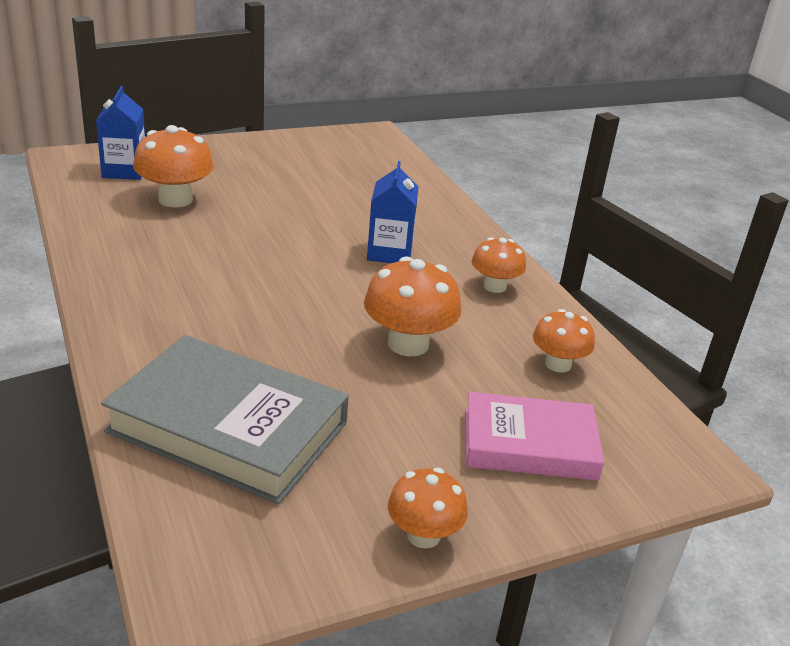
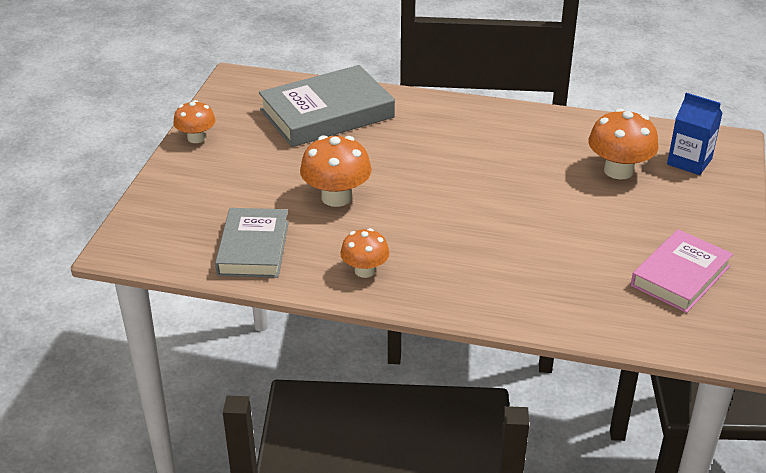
camera: 130 degrees right, 5 degrees up
(389, 253) = (457, 240): blue carton -> none
(529, 444) = (207, 197): pink book -> pink book (680, 276)
(558, 364) = (253, 248): orange mushroom -> grey book

